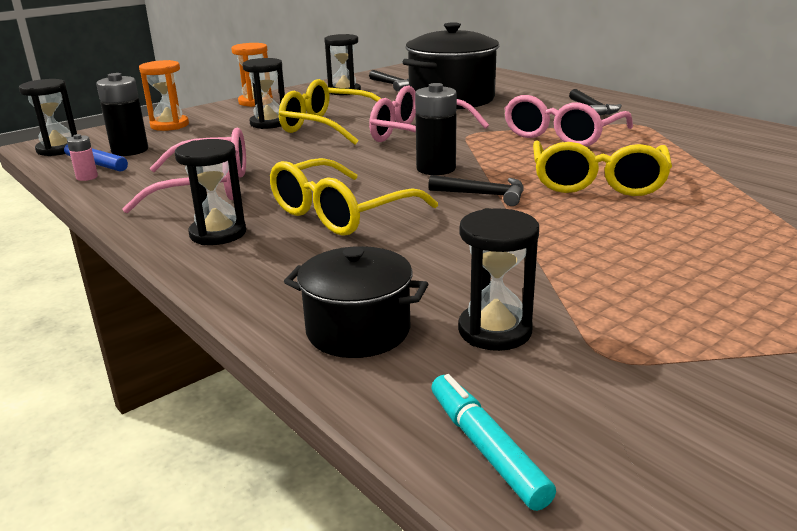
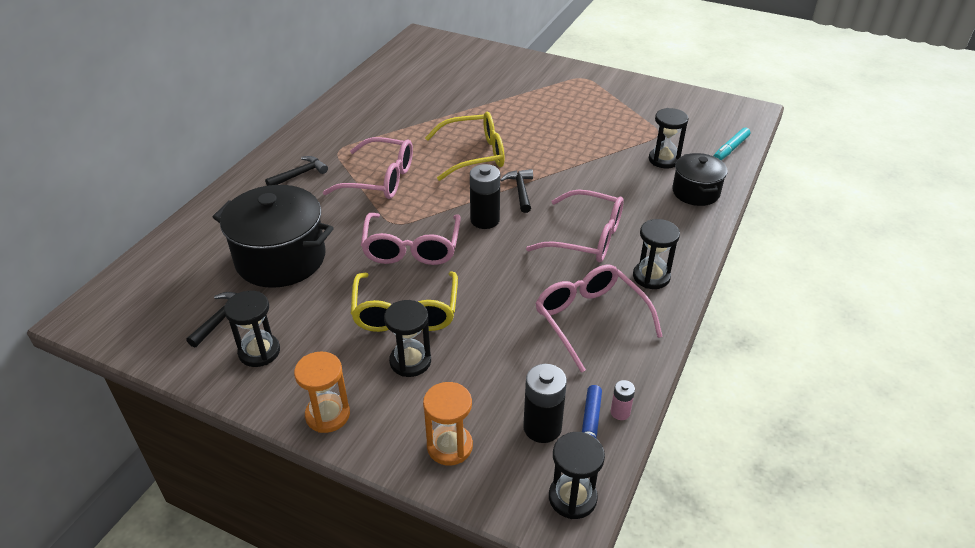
camera: 115 degrees left, 15 degrees up
(340, 213) = (587, 237): yellow glasses -> pink glasses

